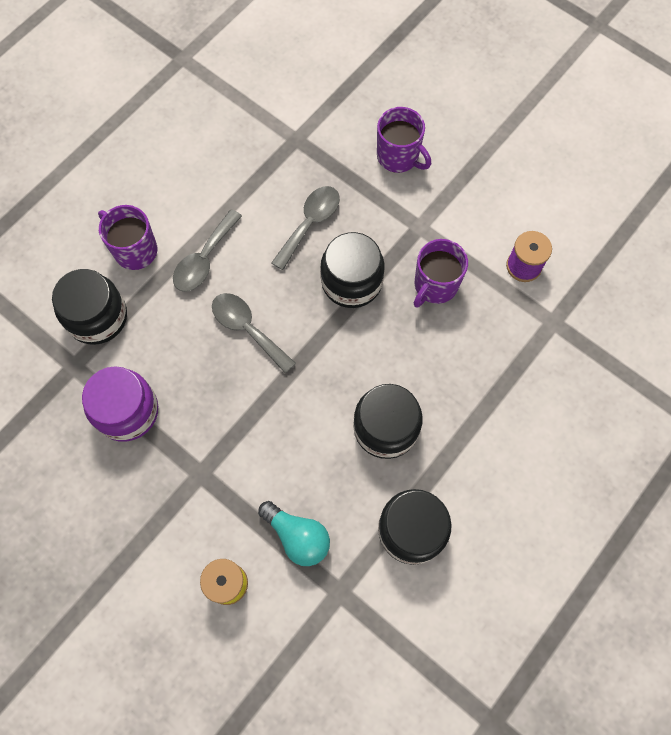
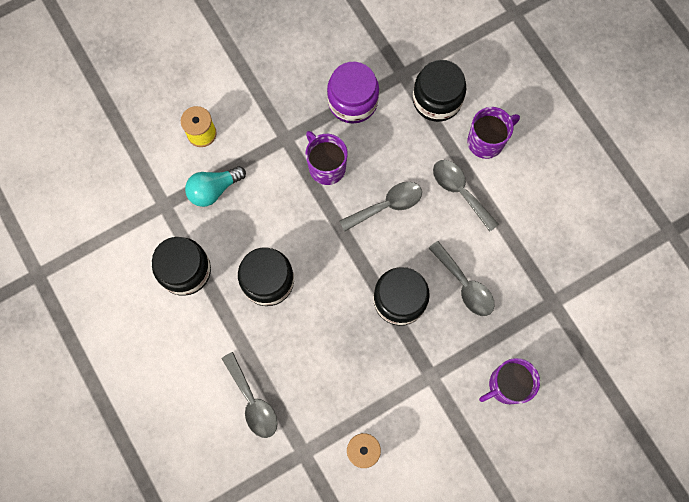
camera: 110 degrees right, 5 degrees up
(435, 285) = (372, 366): purple mug -> purple mug (326, 166)
(526, 393) = (252, 401): none -> grey spoon

